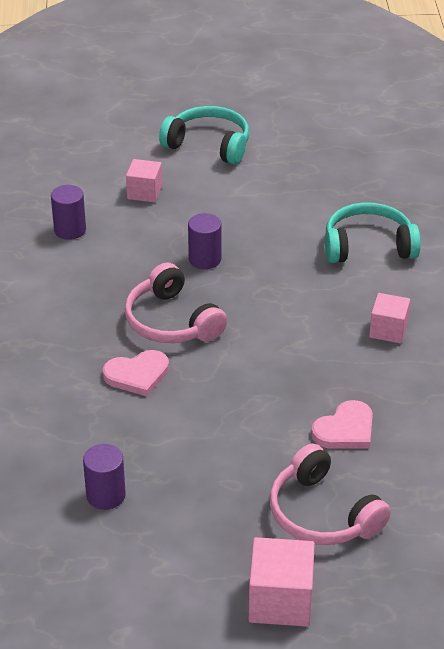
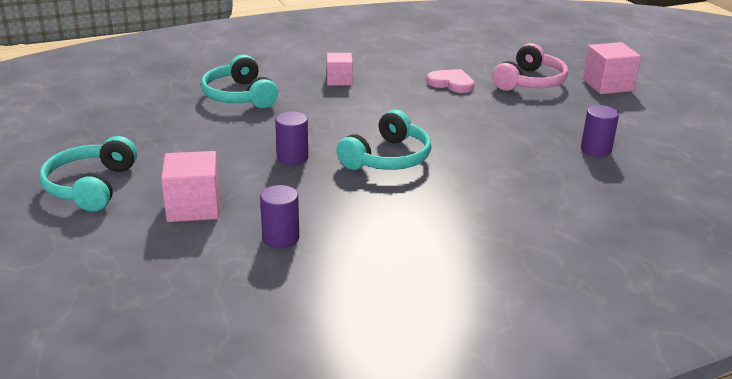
camera: 110 degrees left, 10 degrees down
(137, 375) = (464, 161): pink heart -> none
(144, 192) = (193, 207): pink cube -> pink cube, size x1.51
(171, 322) = (388, 158): pink headphones -> turquoise headphones

